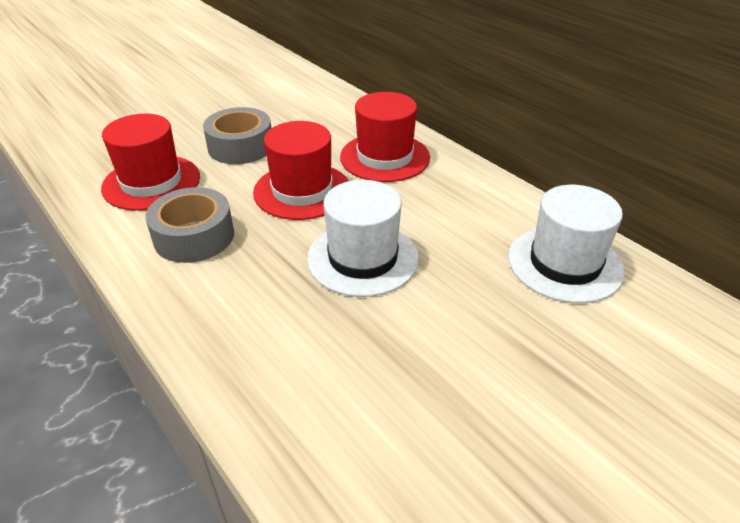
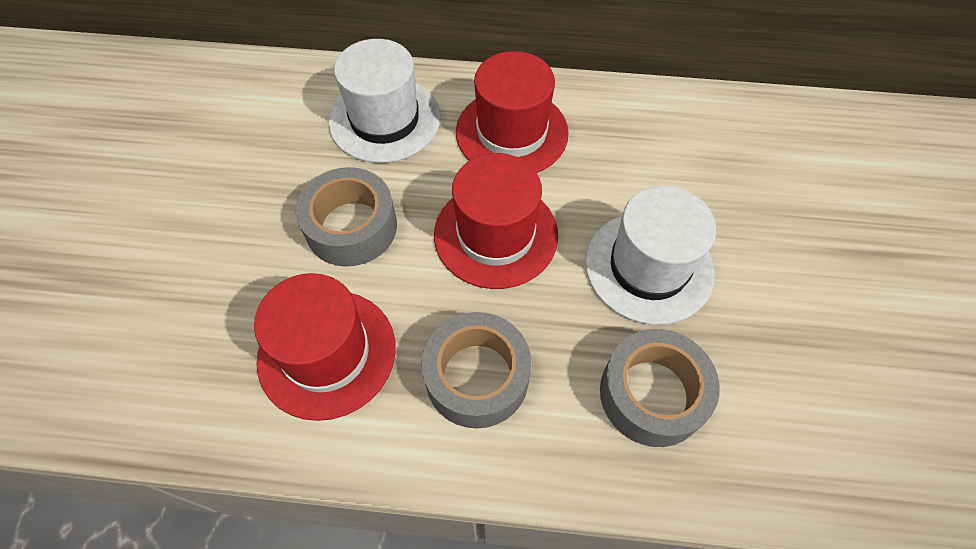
camera: 45 degrees left, 20 degrees up
(264, 311) = (652, 394): none -> grey tape
(565, 263) = (782, 146): white hat -> white hat (385, 119)

